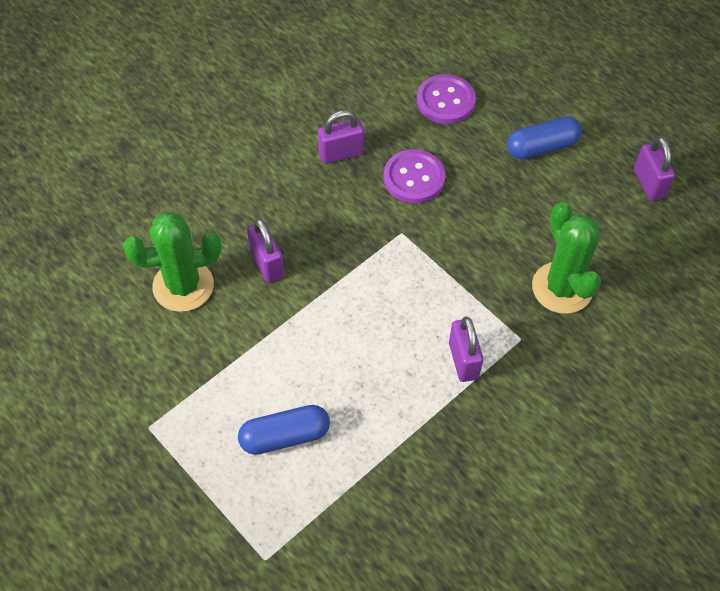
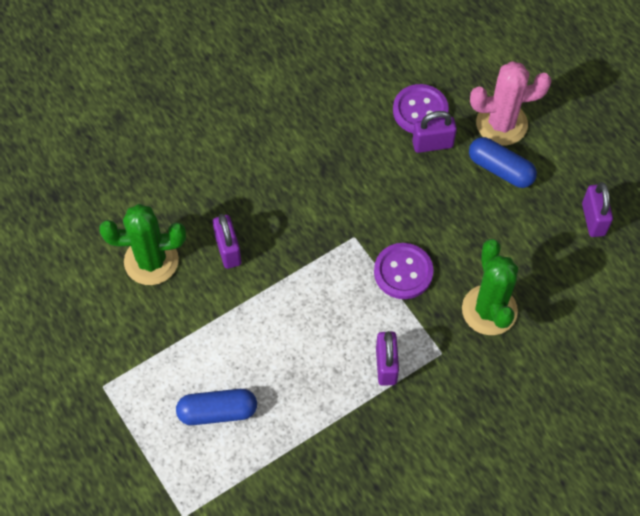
camera: 10 degrees right, 5 degrees up
(341, 154) = (313, 152): purple padlock -> purple padlock (432, 144)
(414, 178) = (375, 184): purple button -> purple button (403, 272)
(532, 103) = (501, 124): none -> pink cactus
(541, 147) = (500, 169): blue capsule -> blue capsule turned 45 degrees clockwise

